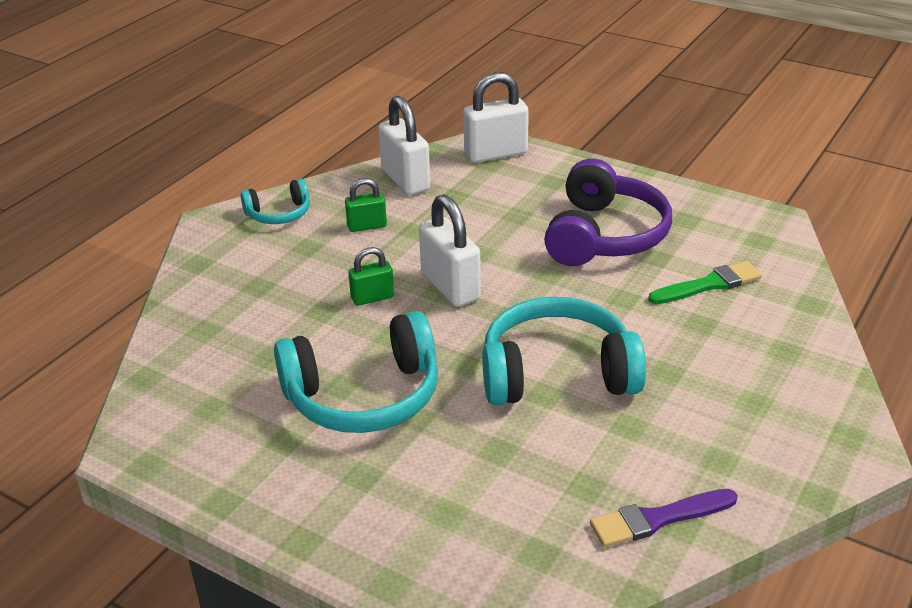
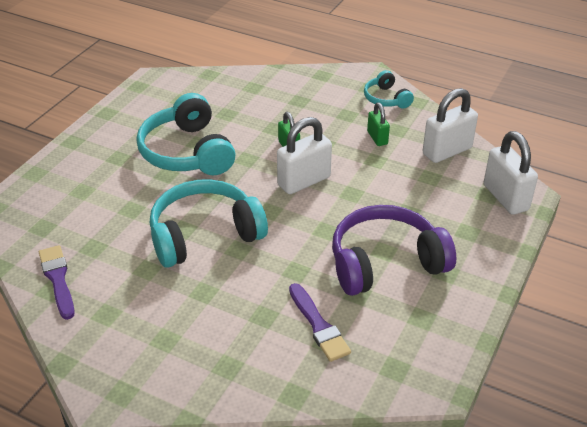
camera: 85 degrees right, 5 degrees up
(557, 373) = (204, 235): turquoise headphones -> turquoise headphones turned 105 degrees counterclockwise
(604, 235) = (385, 263): purple headphones -> purple headphones turned 150 degrees clockwise
(709, 284) = (318, 325): green brush -> purple brush

